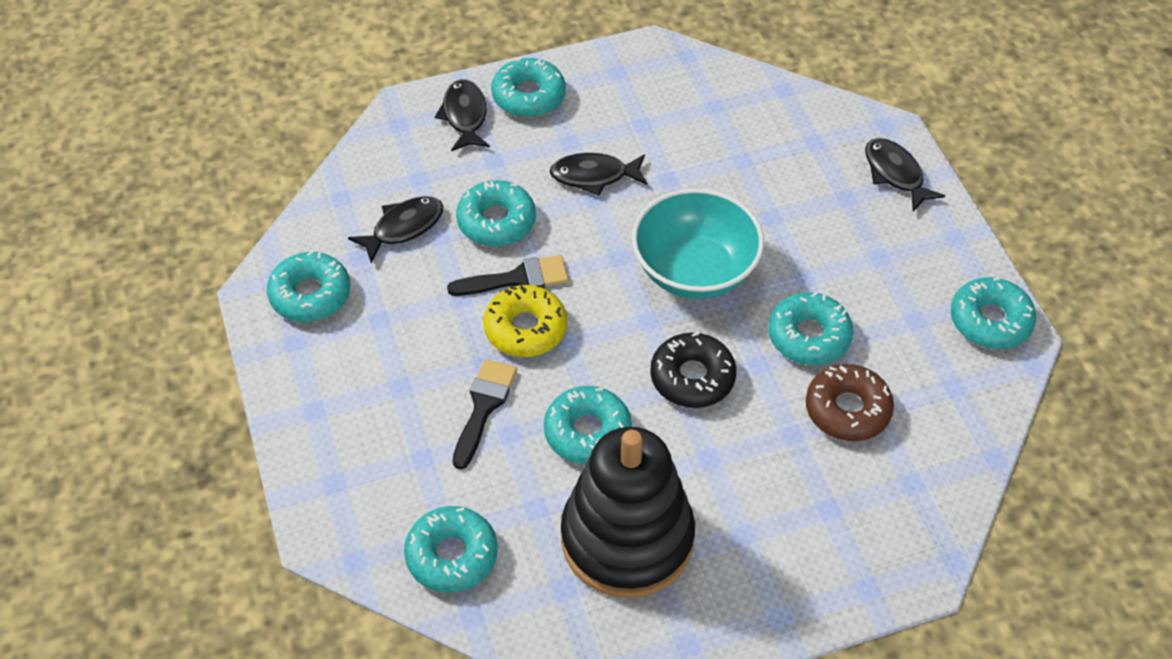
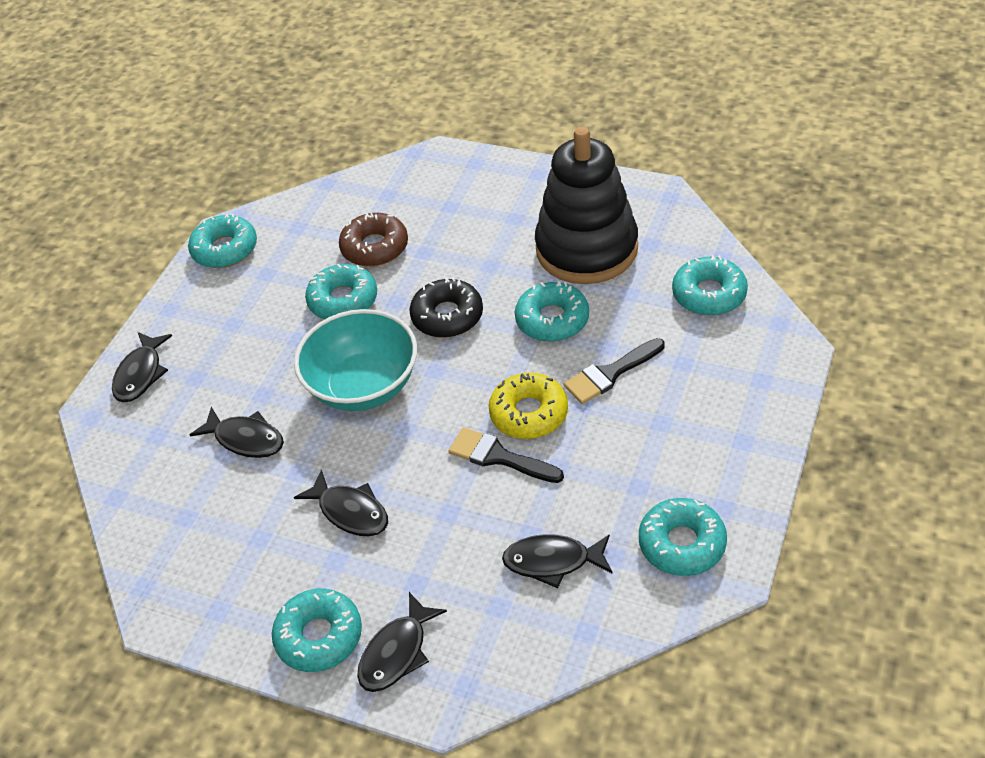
camera: 135 degrees left, 5 degrees down
(496, 221) = (469, 518): turquoise donut -> none
(740, 178) = (246, 439): none -> black fish

